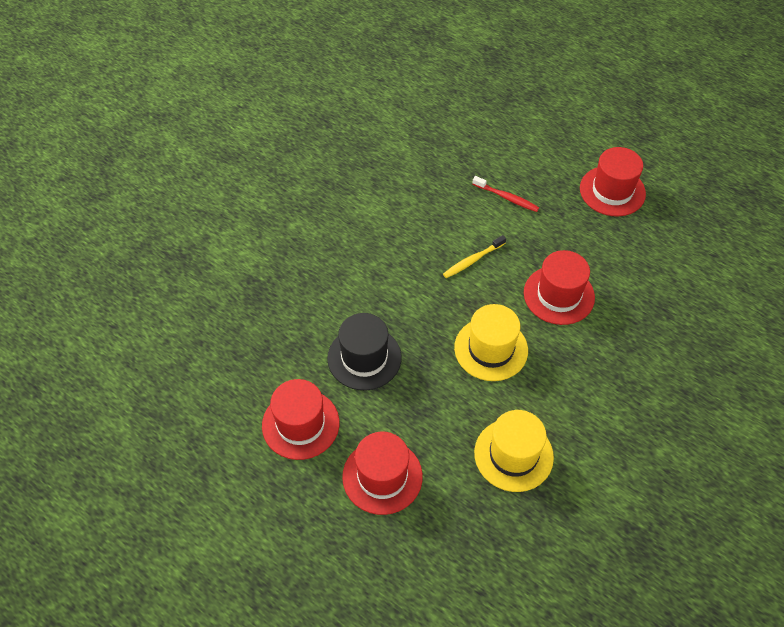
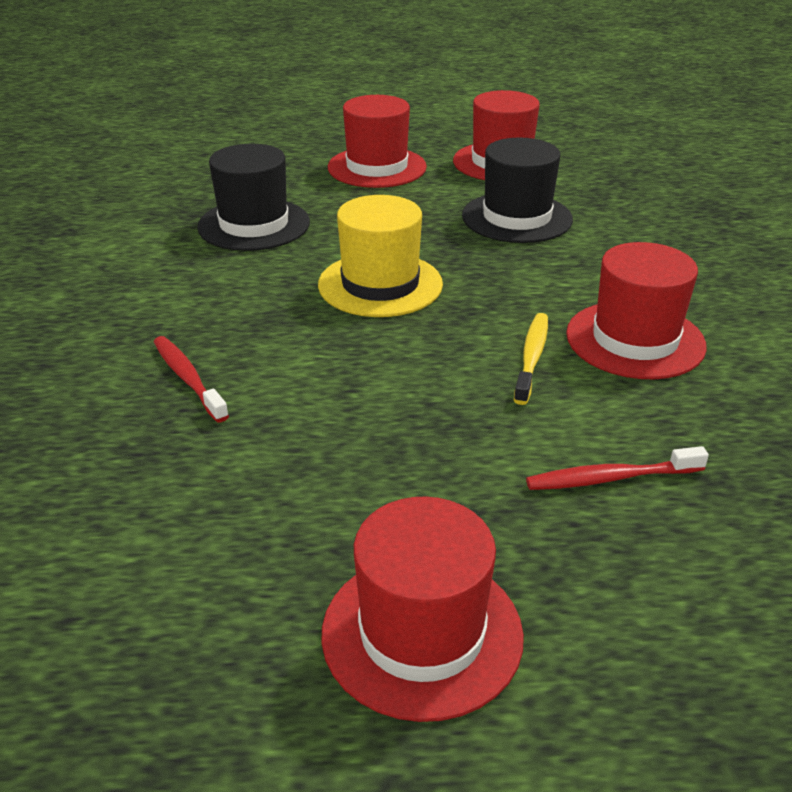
camera: 140 degrees right, 20 degrees down
(513, 455) = (254, 225): yellow hat -> black hat
(559, 295) = (347, 382): red hat -> red hat (635, 340)
(624, 340) = (188, 378): none -> red toothbrush

